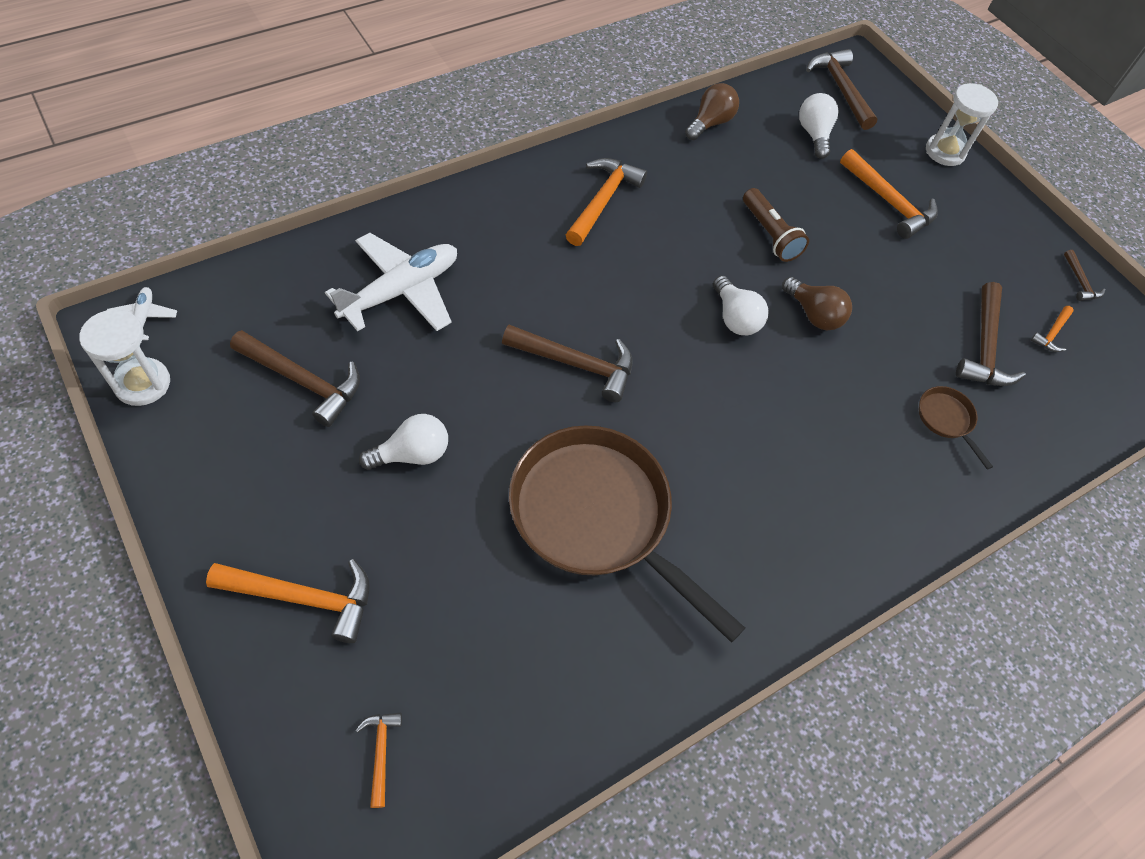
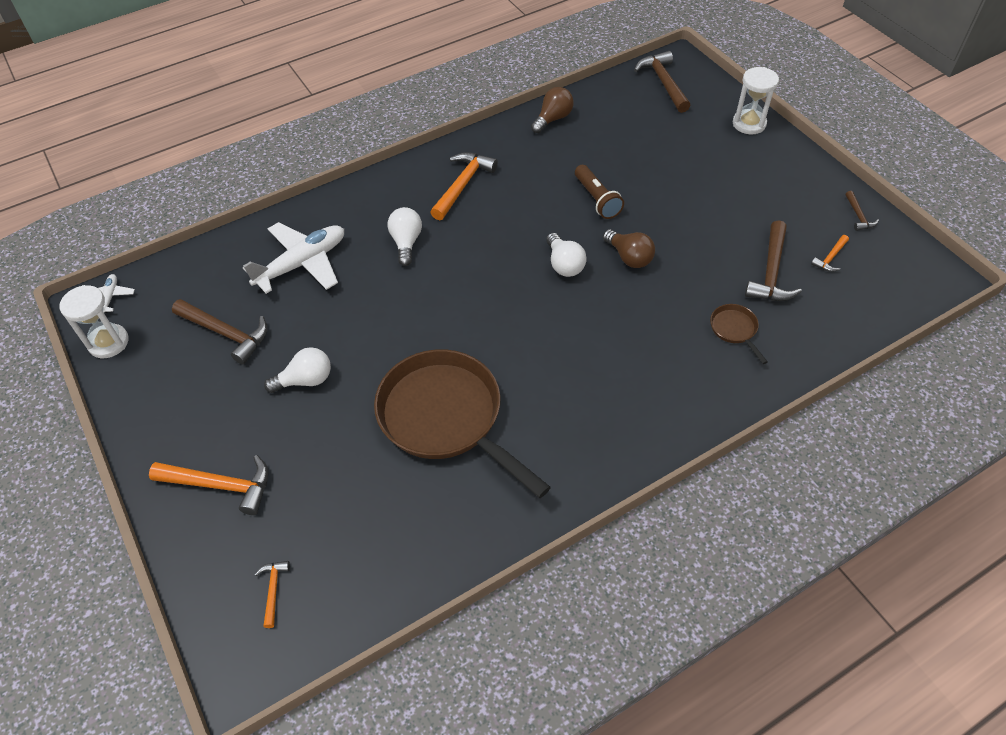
camera: 10 degrees right, 5 degrees down
(576, 364) = (435, 307): brown hammer -> none
(814, 134) = (638, 120): white light bulb -> white light bulb (406, 242)
(889, 202) = (698, 167): orange hammer -> none

